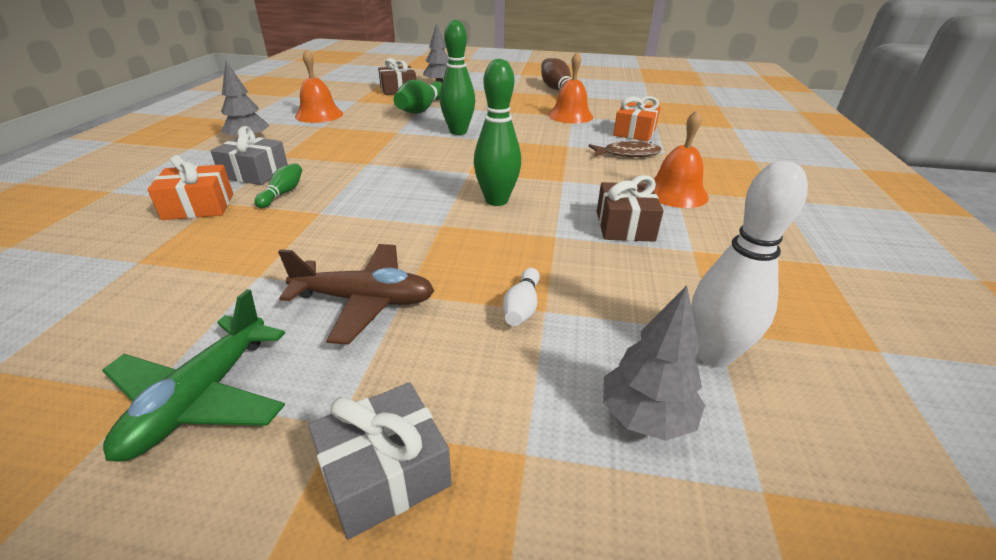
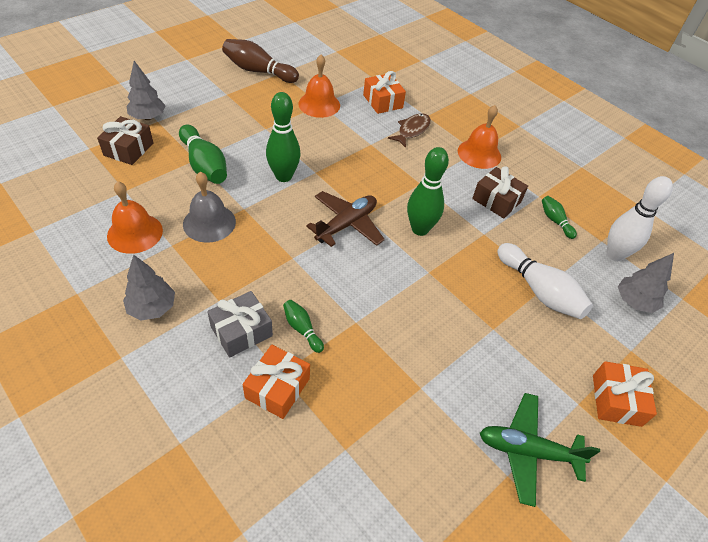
camera: 55 degrees left, 15 degrees up
(201, 398) = (527, 451): green plane -> green plane turned 135 degrees clockwise
(363, 128) = (209, 223): none -> grey bell
(365, 301) = (487, 349): brown plane -> brown plane (346, 224)
(385, 473) = (616, 400): grey gift -> orange gift
(522, 307) = (539, 291): white bowling pin -> white bowling pin, size x1.92
(673, 276) = (555, 221): none -> green bowling pin

